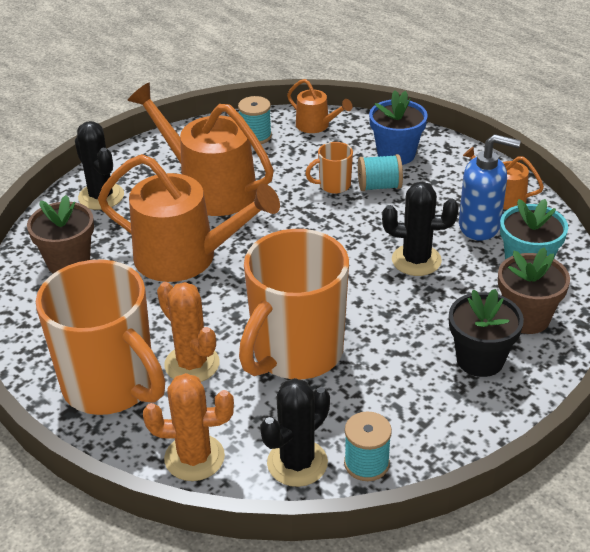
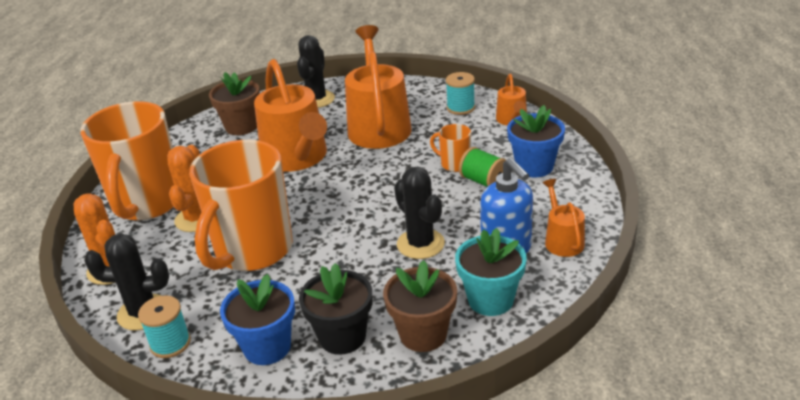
camera: 50 degrees right, 5 degrees down
(296, 353) = (252, 251): orange mug -> orange mug turned 60 degrees counterclockwise
(379, 186) = (484, 181): turquoise spool -> green spool
(443, 407) = (267, 347): none -> blue flower pot

